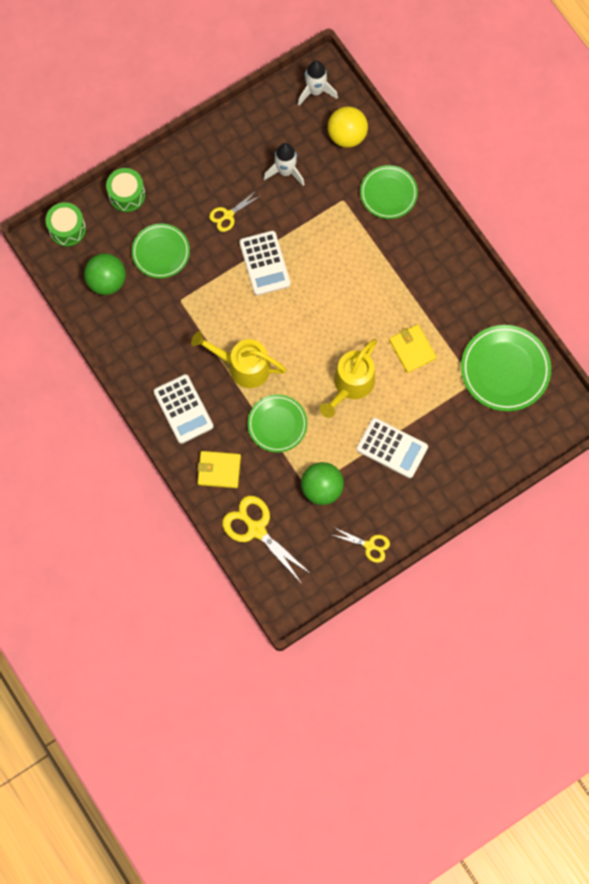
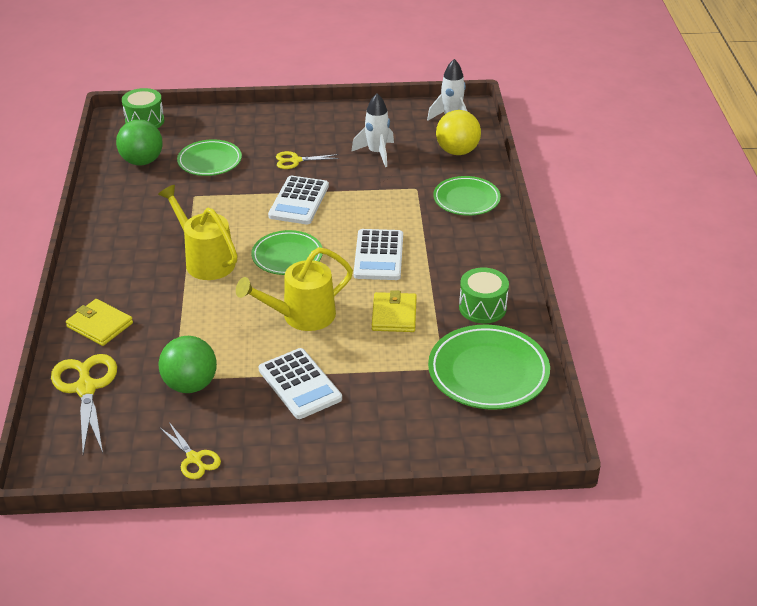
camera: 30 degrees right, 35 degrees down
(127, 195) = (218, 120): green drum -> green drum (482, 307)
(183, 409) = (115, 267): white calculator -> white calculator (378, 255)
(277, 424) = (195, 315): green plate -> green plate (287, 256)

